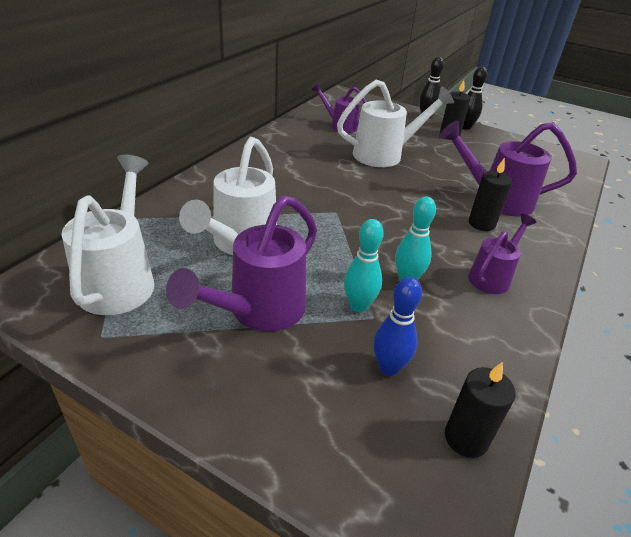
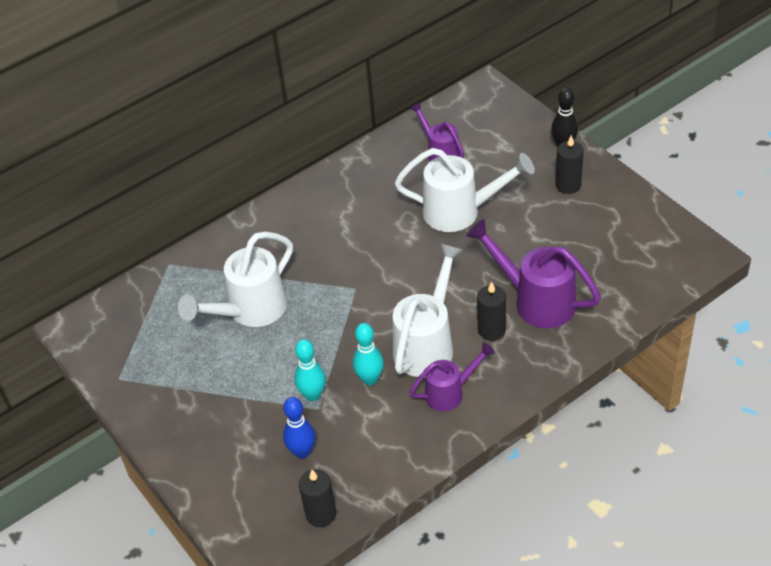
camera: 30 degrees right, 10 degrees up
(120, 279) = (145, 330): white watering can -> white watering can (427, 344)
(259, 311) = (234, 382): purple watering can -> none
(465, 127) = (601, 174): black bowling pin -> none

